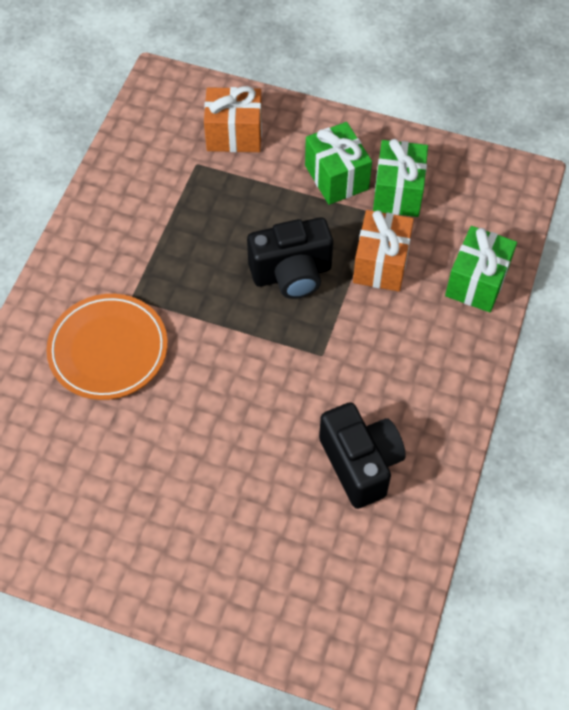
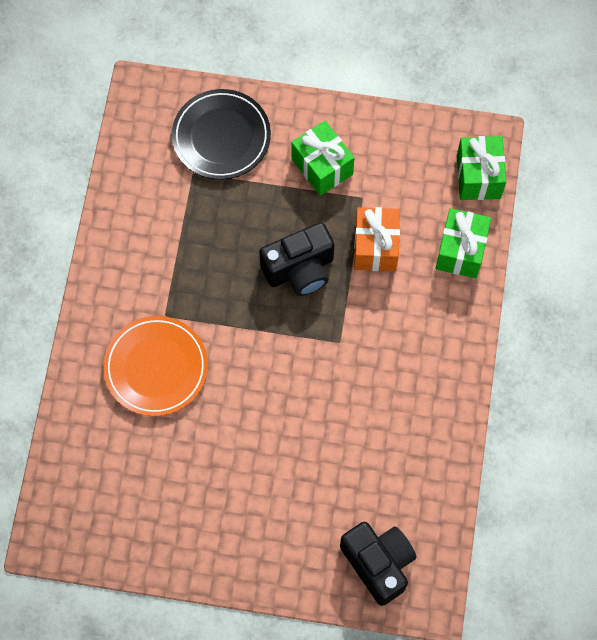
camera: 10 degrees left, 10 degrees up
(234, 134) = (221, 137): orange gift -> black plate
(360, 464) = (388, 434): black camera -> black camera (378, 563)
(398, 192) = (379, 173): green gift -> green gift (478, 176)

